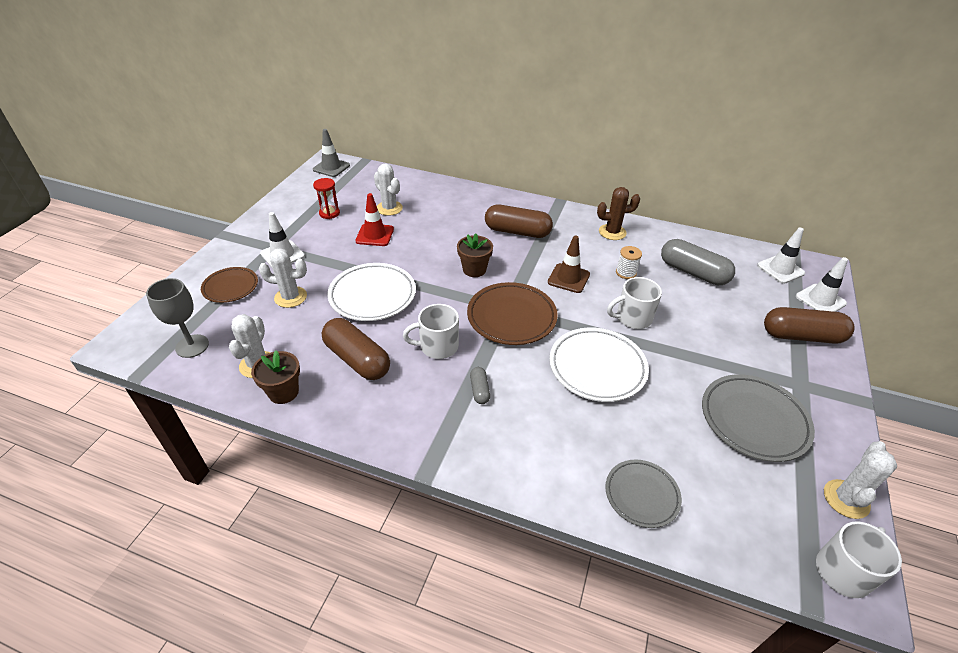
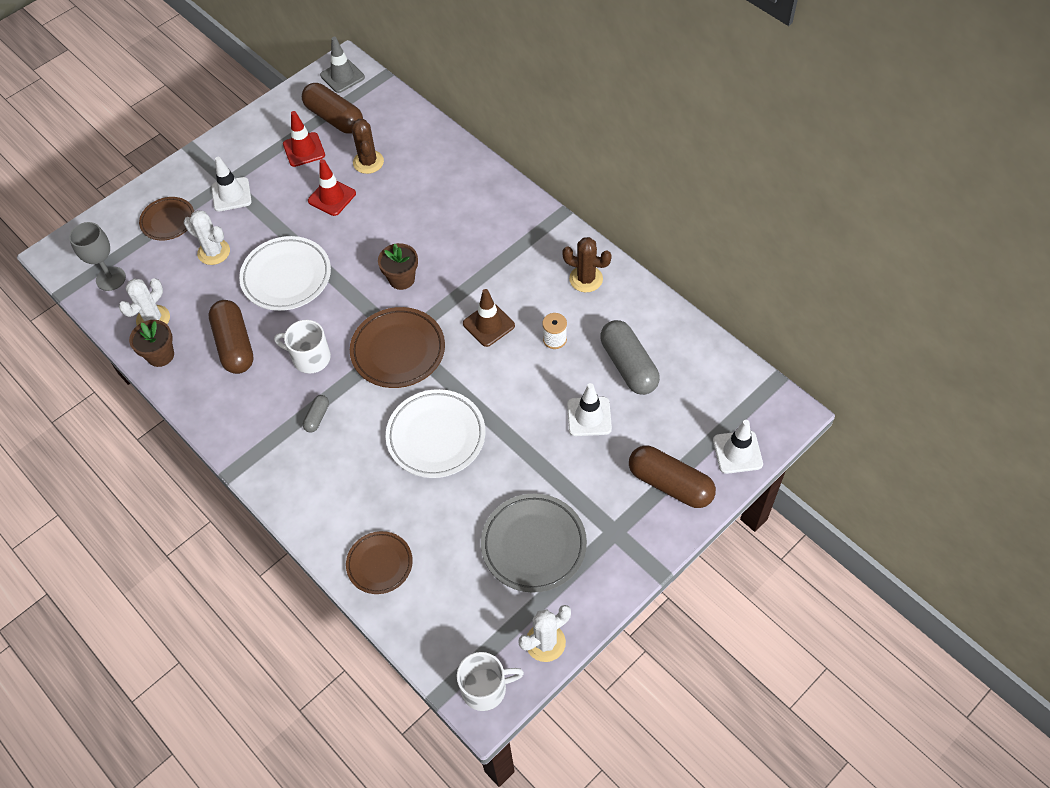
camera: 30 degrees right, 15 degrees up
(329, 213) = (304, 150): red hourglass -> red traffic cone
(389, 208) = (368, 162): white cactus -> brown cactus
(517, 232) = (481, 242): brown capsule -> brown capsule (334, 118)
(632, 318) = (514, 396): white mug -> none
(641, 495) = (380, 564): grey plate -> brown plate
(780, 269) = (733, 398): white traffic cone -> white traffic cone (589, 416)

